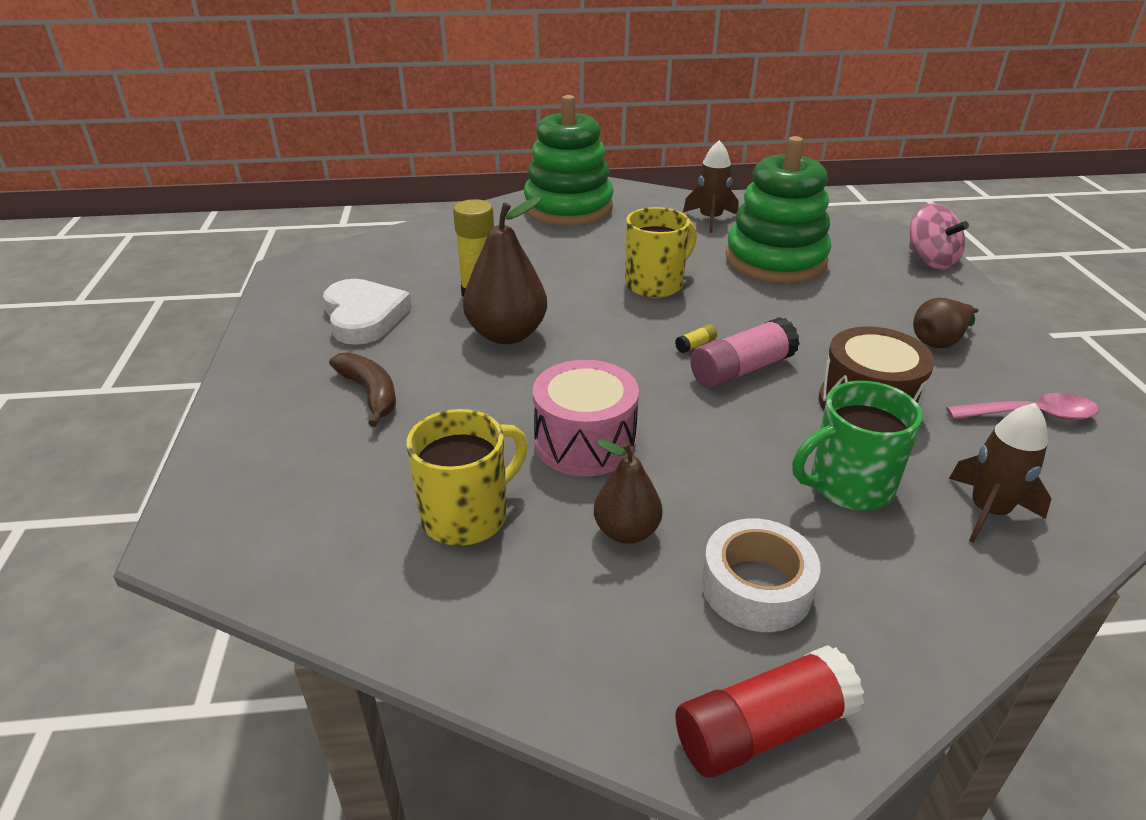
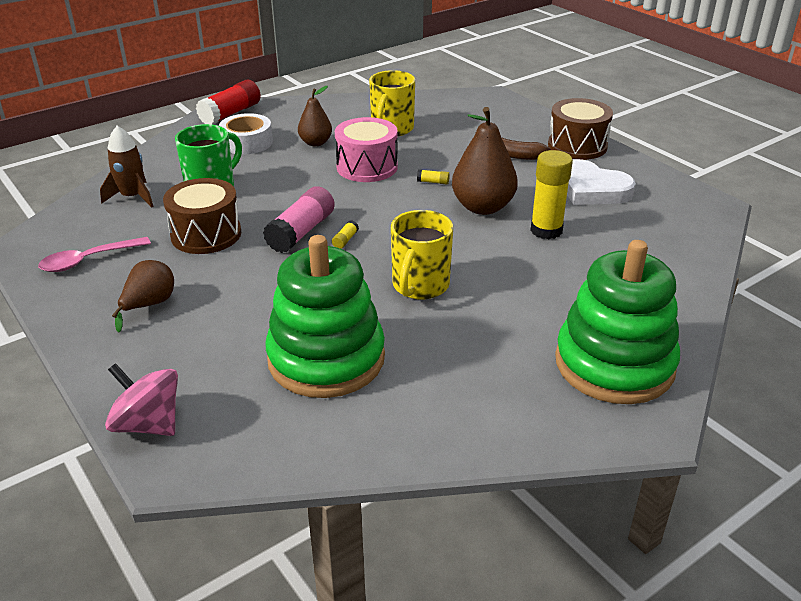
camera: 150 degrees right, 0 degrees up
(270, 376) = (577, 146): none -> brown drum
(522, 385) = (433, 182): none -> yellow glue stick
(710, 219) = (439, 407): brown rocket -> none

